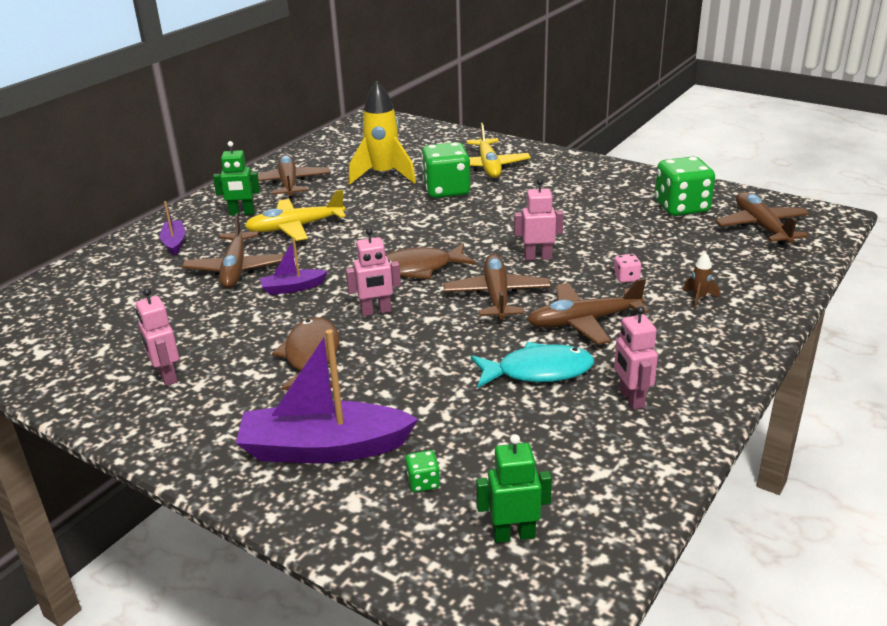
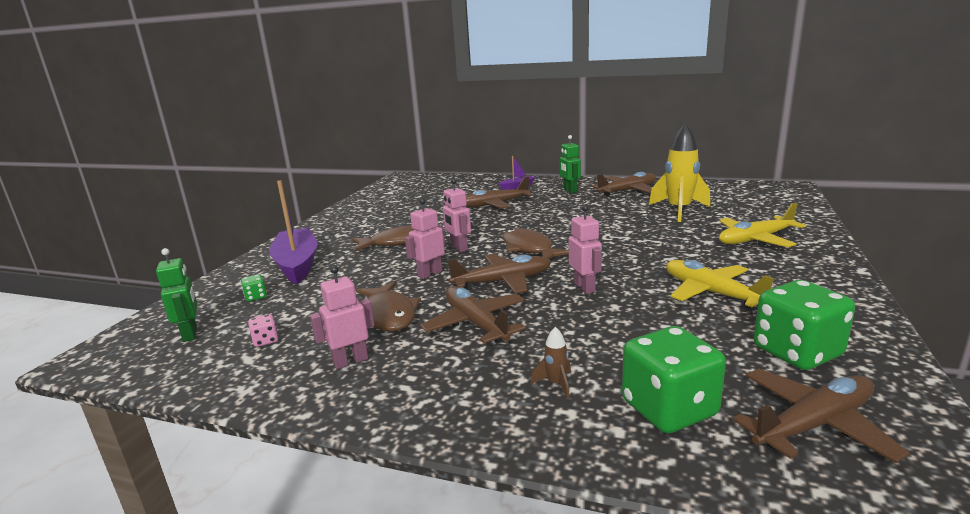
camera: 75 degrees right, 10 degrees down
(167, 376) = (370, 217): pink robot -> pink robot (430, 274)
(293, 288) = (479, 221): purple boat -> none
(295, 227) = (563, 205): yellow plane -> yellow plane (711, 293)
(446, 190) = (679, 234): green dice -> green dice (669, 409)
(538, 371) = (389, 314): turquoise fish -> brown fish
(626, 278) = (575, 335): pink dice -> pink dice (265, 341)

